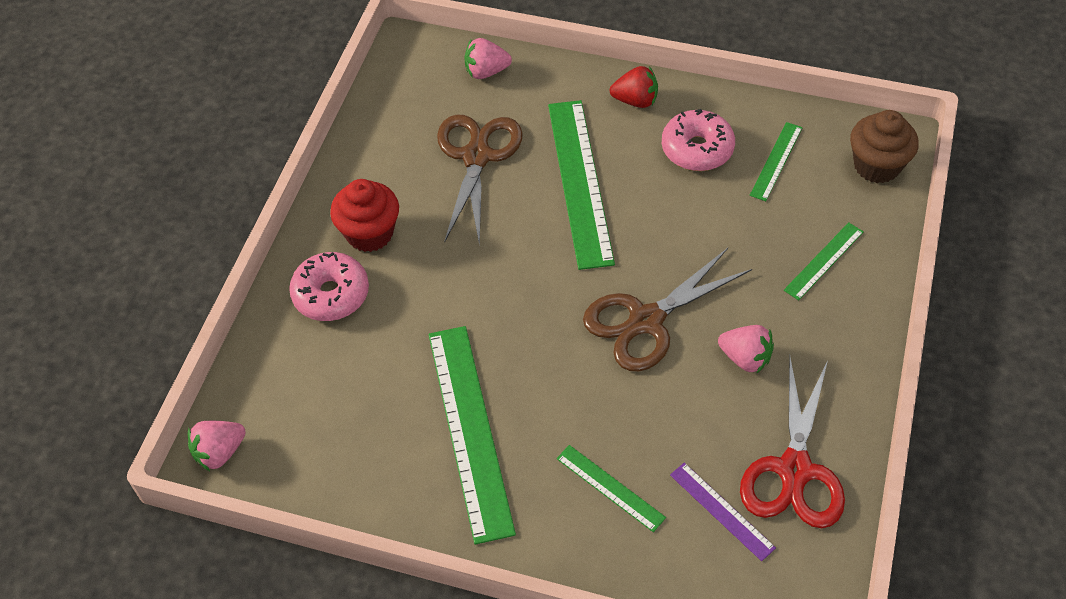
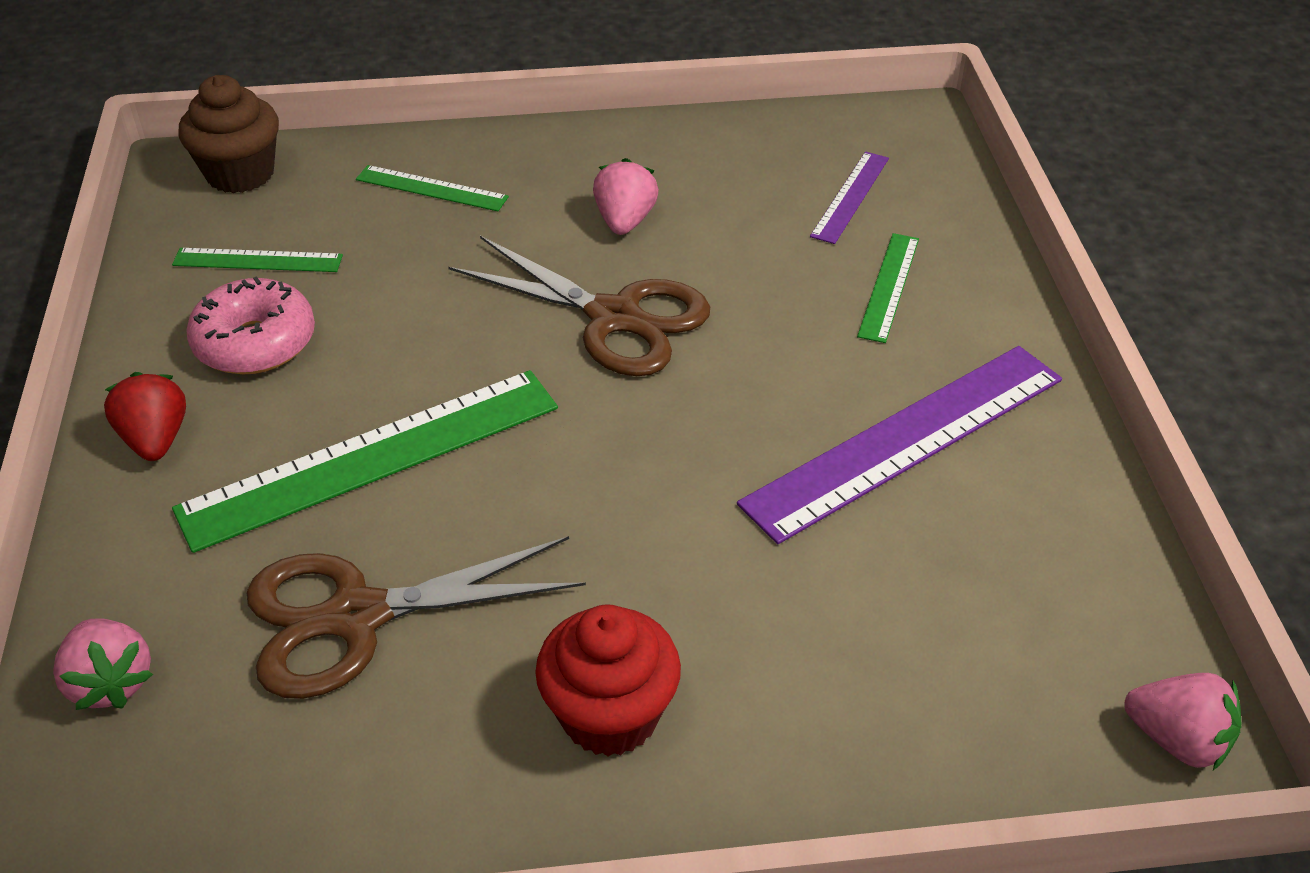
camera: 115 degrees left, 10 degrees down
(331, 294) = (776, 717): pink donut -> none
(469, 430) = (906, 440): green ruler -> purple ruler
(794, 470) = (758, 157): red scissors -> none

